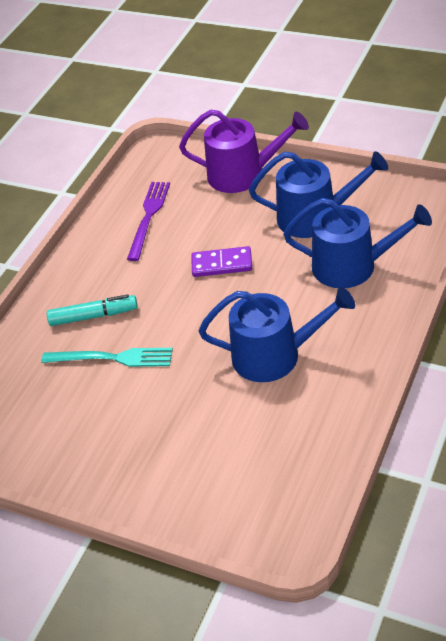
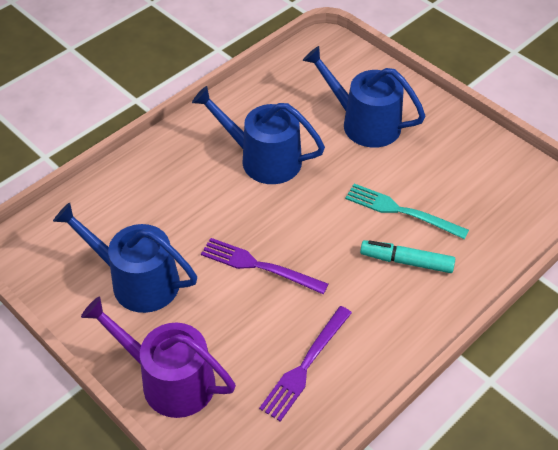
camera: 165 degrees left, 5 degrees up
(222, 264) = (259, 266): purple domino -> purple fork
(352, 266) = (145, 211): blue watering can -> blue watering can (364, 123)

